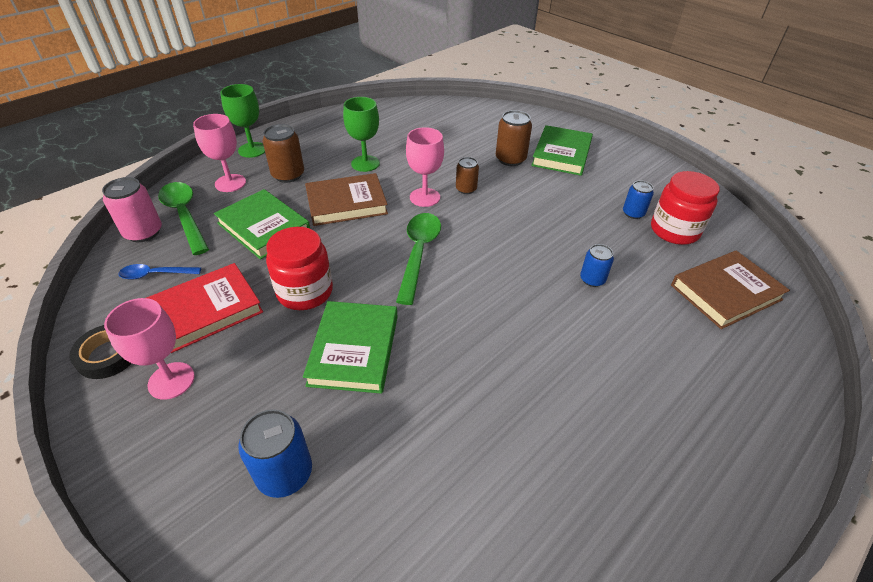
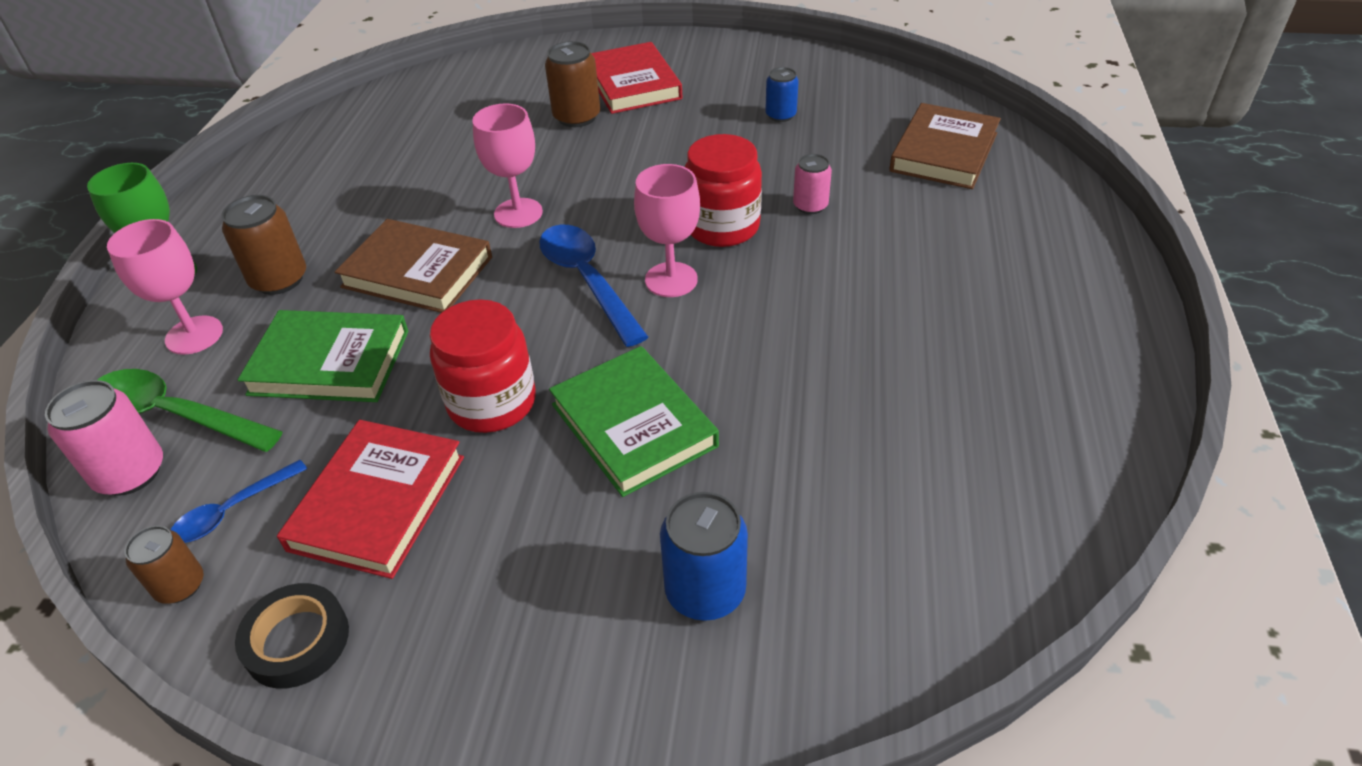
camera: 35 degrees left, 0 degrees up
(171, 380) = (436, 605): pink goblet -> pink goblet (671, 280)
(346, 203) = (417, 272): brown book -> brown book turned 75 degrees clockwise
(365, 163) = (382, 210): green goblet -> none
(418, 253) = (587, 281): green spoon -> blue spoon
(466, 189) = (560, 178): brown can -> brown can (180, 585)
(561, 154) = (632, 84): green book -> red book
(592, 279) = (810, 206): blue can -> pink can
(674, 230) = (839, 114): red jar -> red jar (722, 227)

